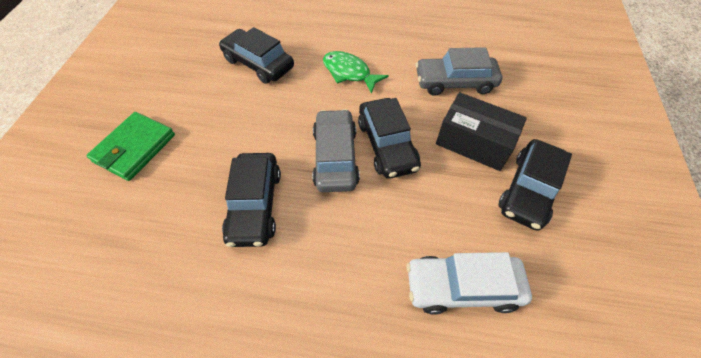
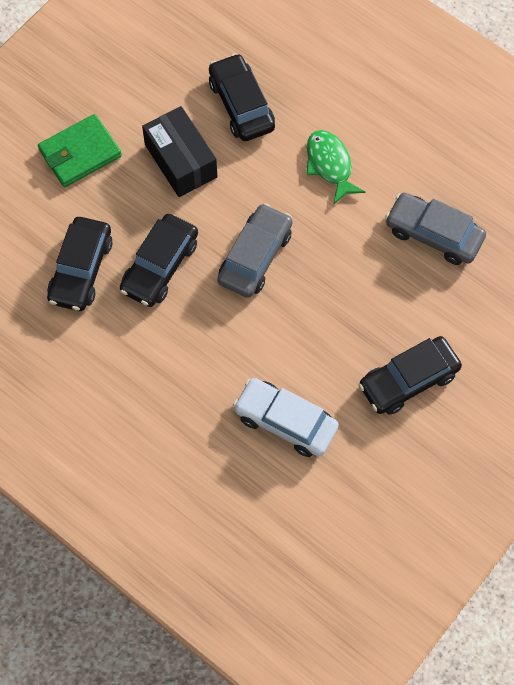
camera: 30 degrees right, 10 degrees up
(387, 145) = (311, 269): black car -> black car (81, 270)
(474, 142) = (397, 310): black box -> black box (181, 161)

